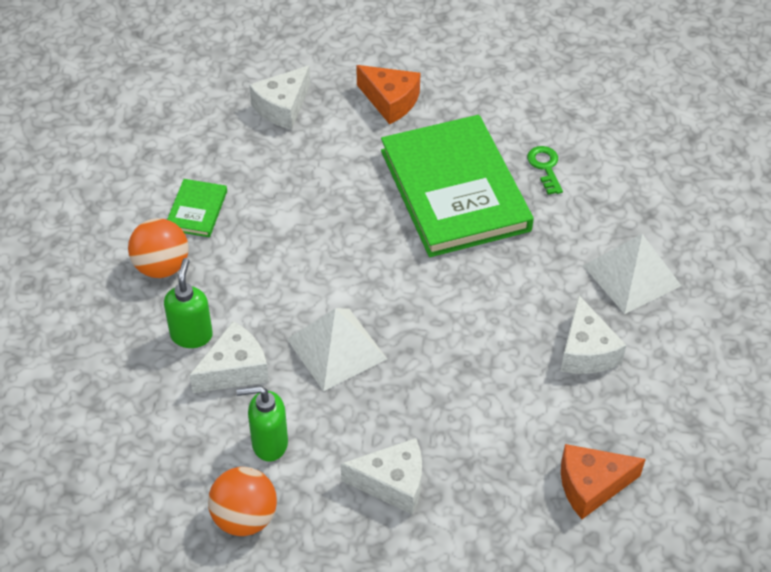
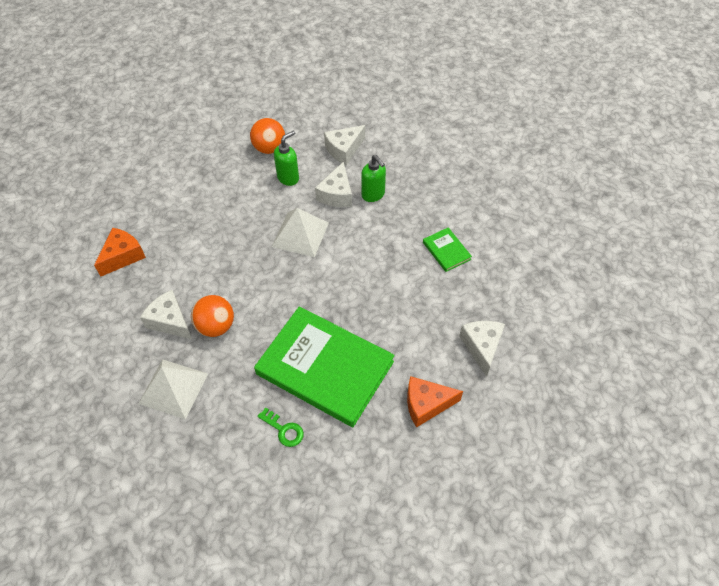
camera: 140 degrees right, 5 degrees up
(162, 266) = (426, 213): orange ball -> orange ball (216, 326)
(392, 483) = (219, 198): white cheese -> white cheese (344, 150)

